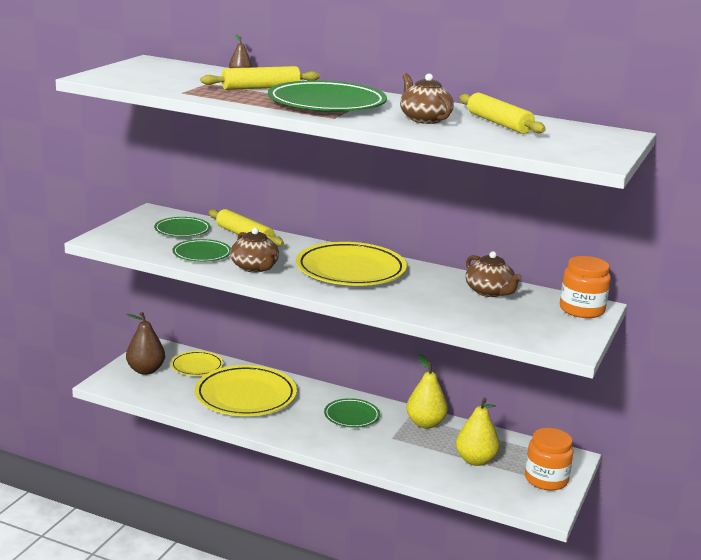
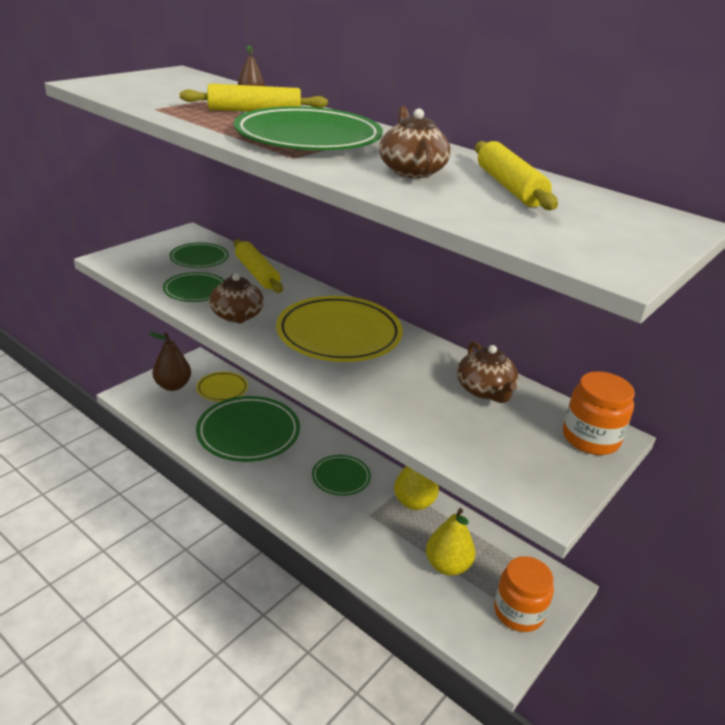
camera: 15 degrees right, 10 degrees up
(245, 396) = (248, 433): yellow plate -> green plate

